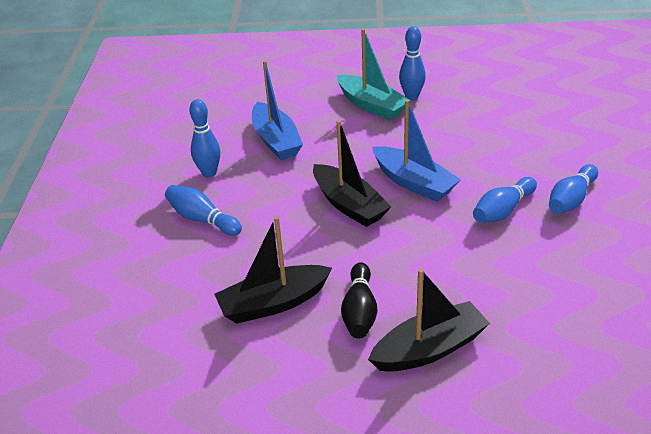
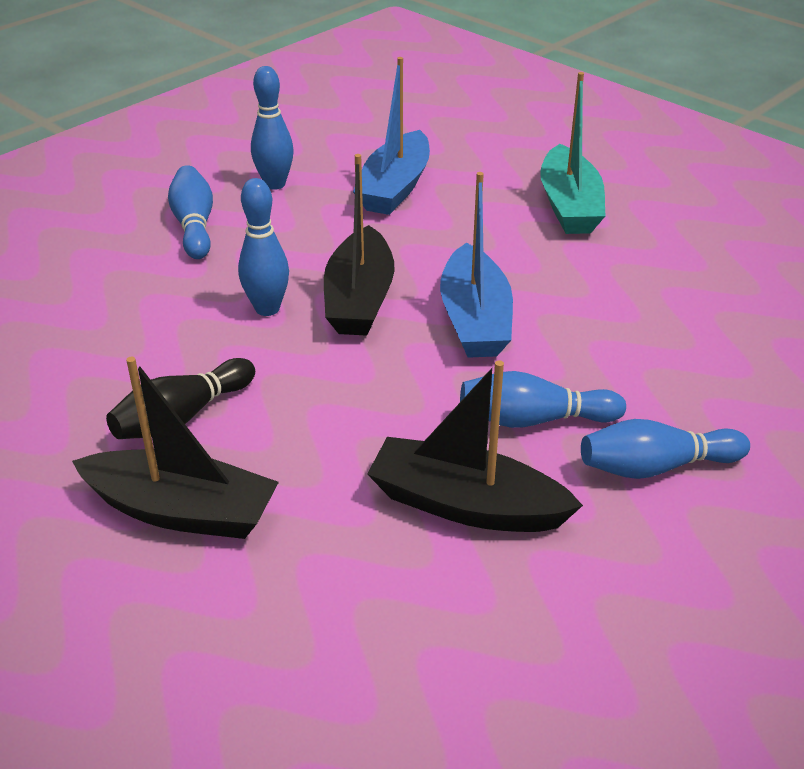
camera: 40 degrees right, 0 degrees up
(273, 303) = (119, 349): black boat -> black boat (466, 505)
(411, 96) = (639, 221): blue bowling pin -> blue bowling pin (267, 309)

